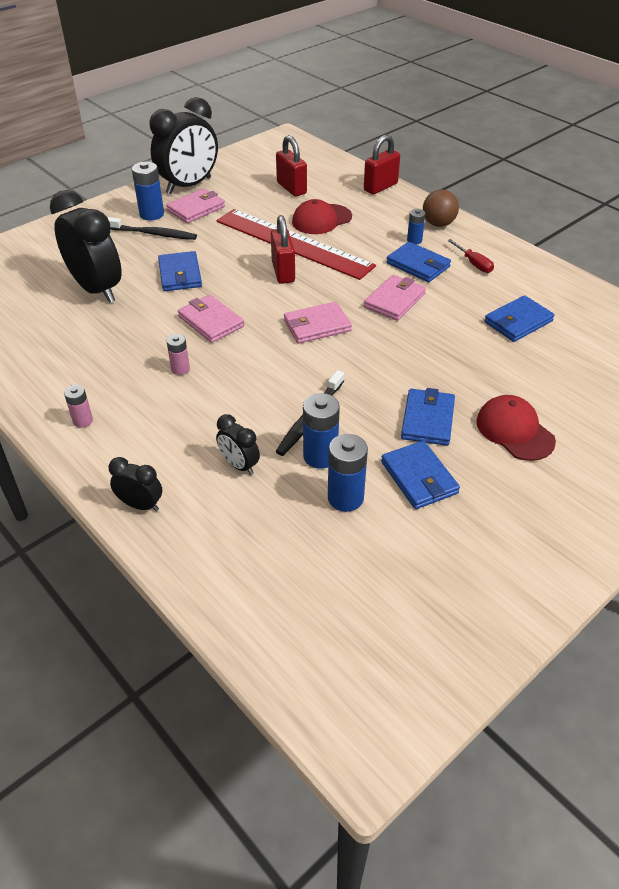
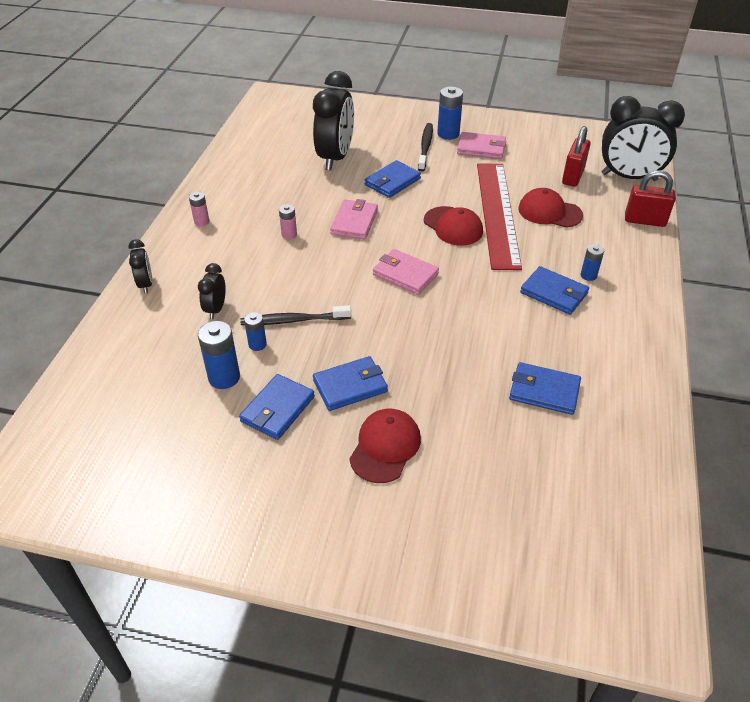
camera: 55 degrees right, 0 degrees up
(153, 234) = (425, 147): black toothbrush -> black toothbrush turned 150 degrees counterclockwise
(189, 185) = (506, 130): black clock -> black clock (629, 177)
(283, 272) = (453, 226): red padlock -> red cap
(320, 456) = (257, 344): blue battery -> blue battery, size x0.60
(395, 300) = (486, 301): pink wallet -> none
(418, 265) = (554, 293): blue wallet -> blue wallet turned 60 degrees counterclockwise
(438, 224) = (634, 279): brown ball -> none
(474, 264) = (600, 327): red screwdriver -> none

